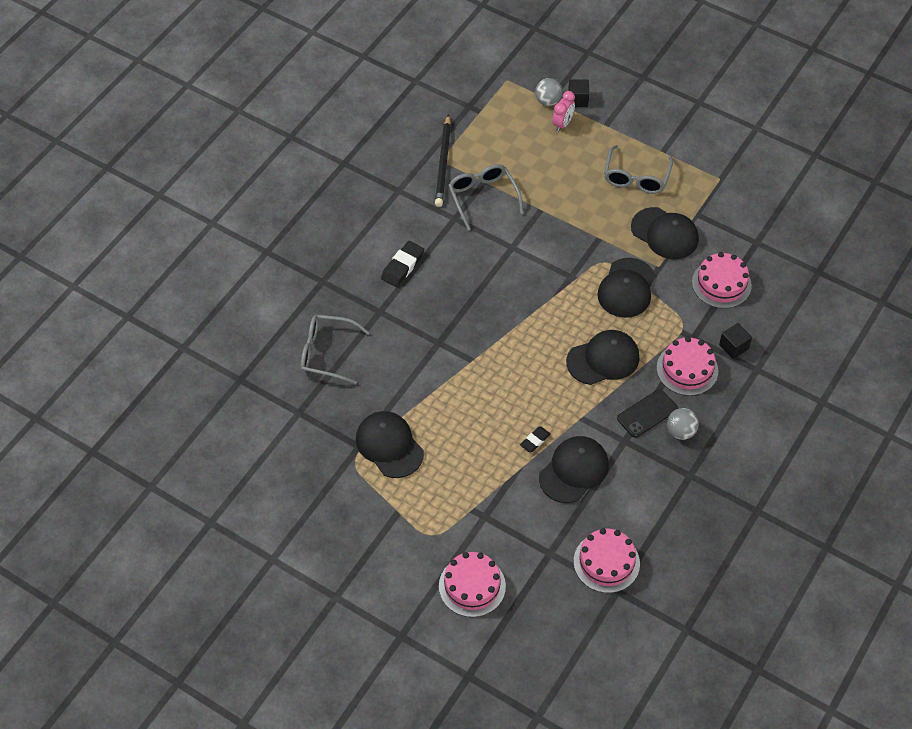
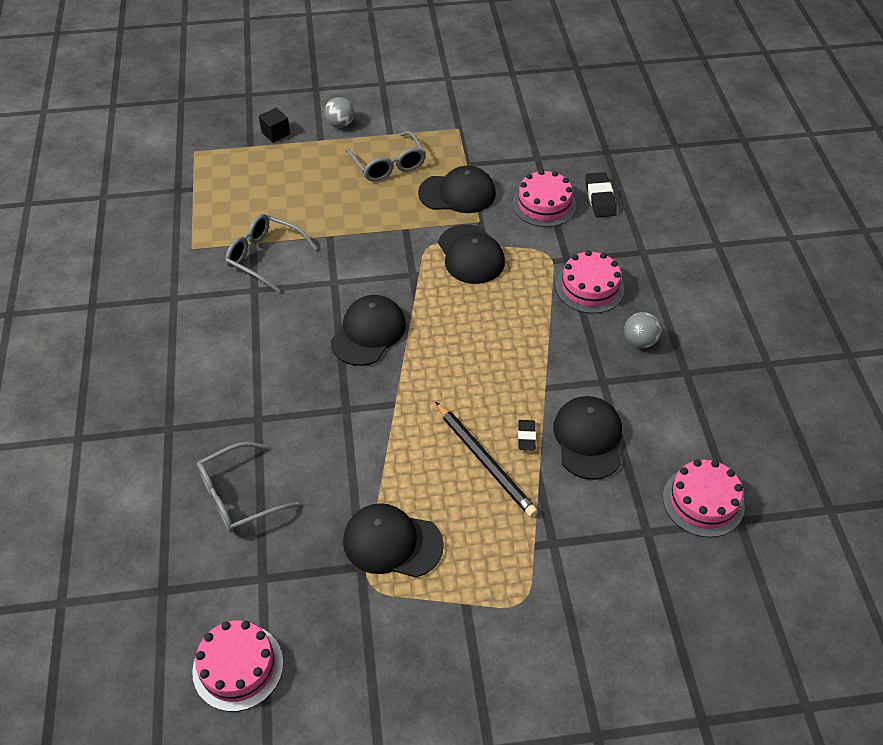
camera: 40 degrees left, 5 degrees down
(402, 266) = (242, 362): black eraser -> black eraser (600, 198)
(443, 163) = (198, 250): black pencil -> black pencil (485, 461)
(472, 586) = (611, 622): pink cake -> pink cake (238, 667)
(548, 101) = (249, 148): grey ball -> grey ball (340, 124)
(562, 124) = (281, 159): pink clock -> none
(603, 359) = (512, 325): black cap -> black cap (368, 333)
(647, 413) = (597, 345): black phone -> none
(733, 346) = (606, 246): black cube -> none

